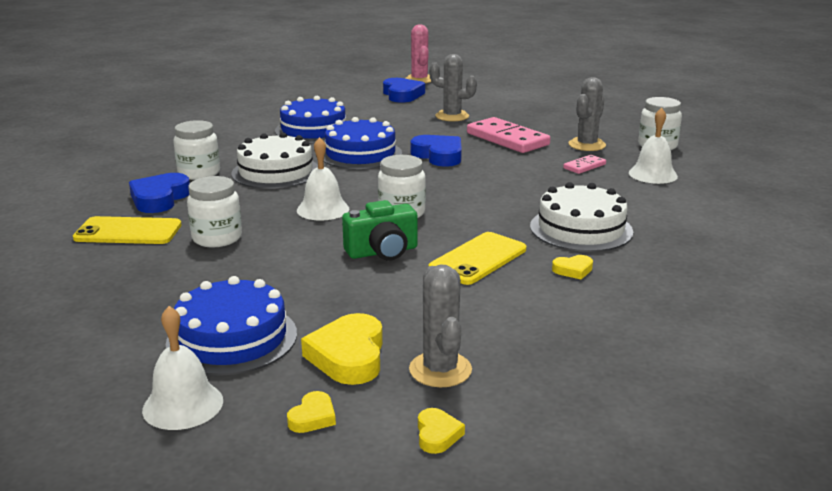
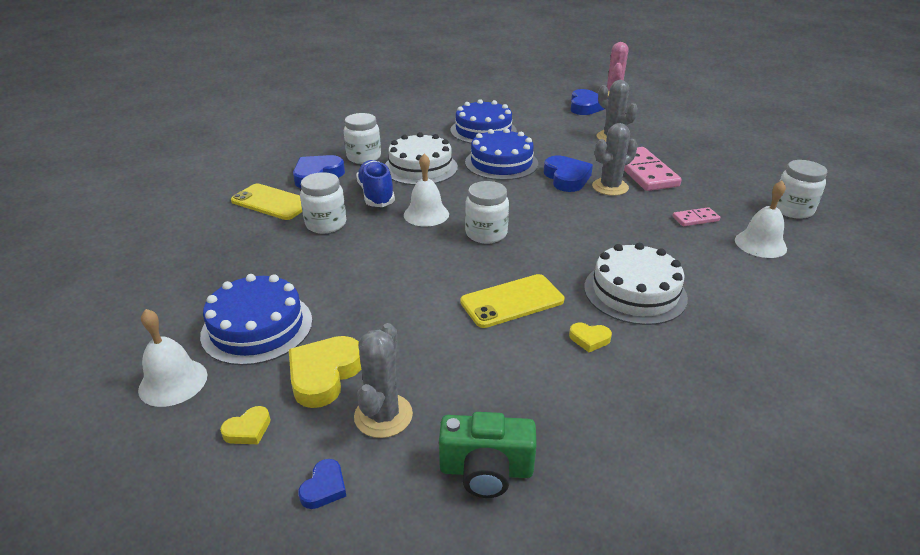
camera: 25 degrees right, 10 degrees up
(249, 203) = (376, 195): none -> blue shoe
(382, 252) = (438, 271): green camera -> green camera (486, 470)
(437, 435) = (324, 487): yellow heart -> blue heart
(587, 145) = (717, 194): grey cactus -> grey cactus (610, 187)

